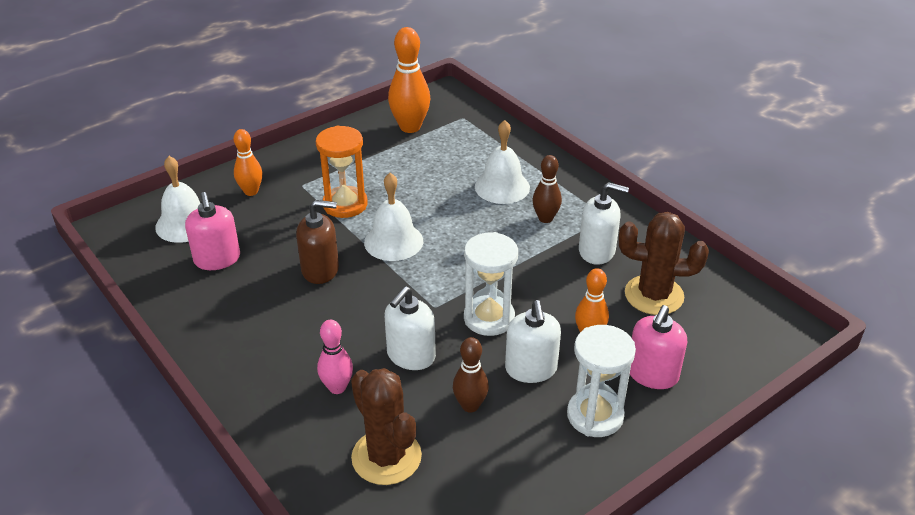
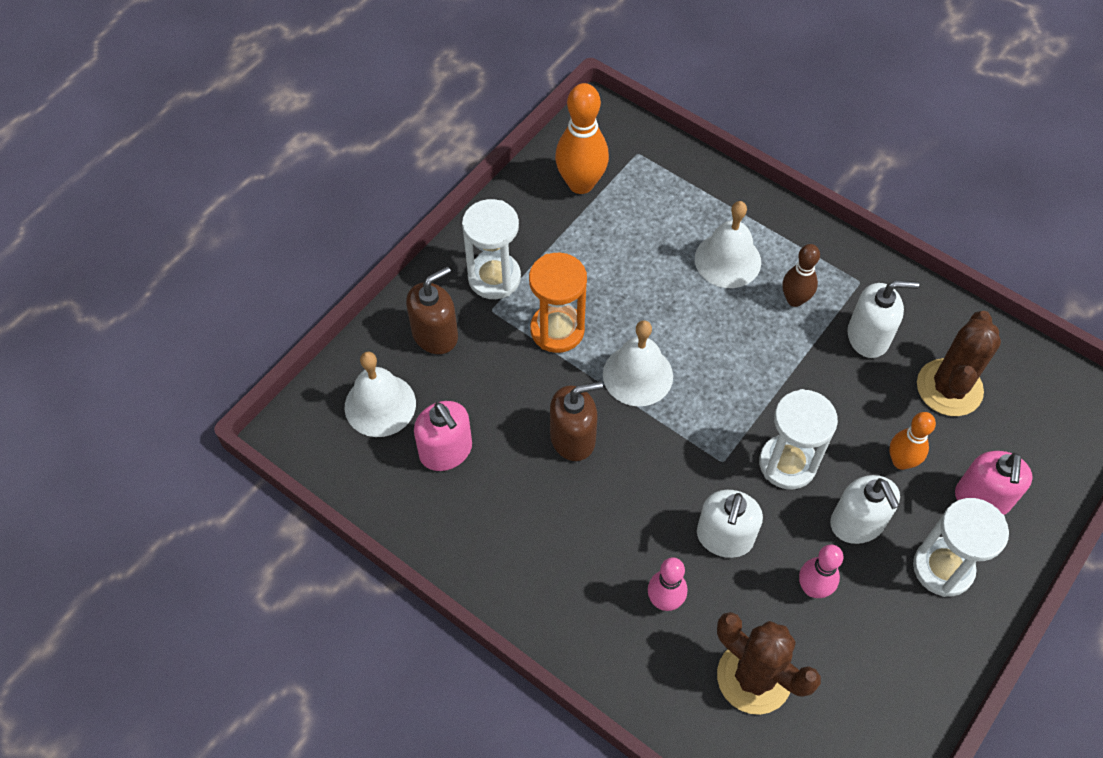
camera: 15 degrees left, 20 degrees up
(251, 191) = (435, 334): orange bowling pin -> brown soap dispenser
(314, 167) = (494, 278): none -> white hourglass
(470, 405) = (813, 588): brown bowling pin -> pink bowling pin
(654, 295) = (949, 388): brown cactus -> brown cactus turned 60 degrees counterclockwise

